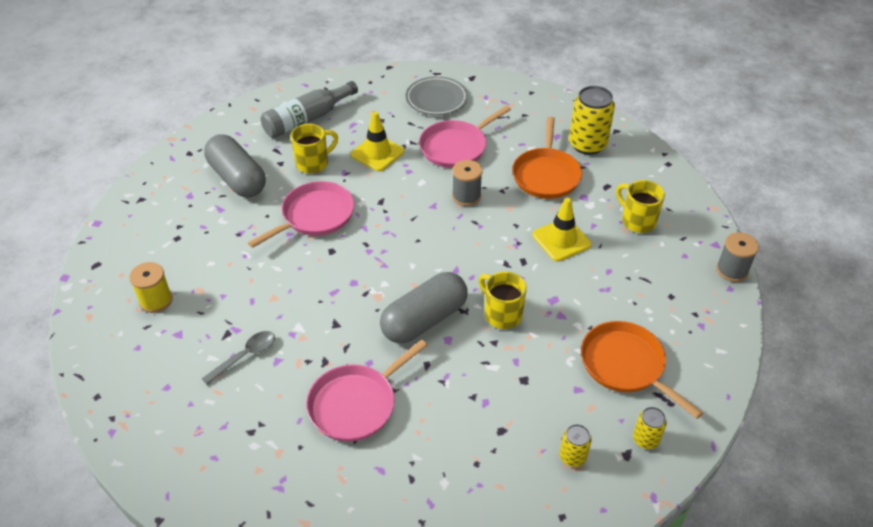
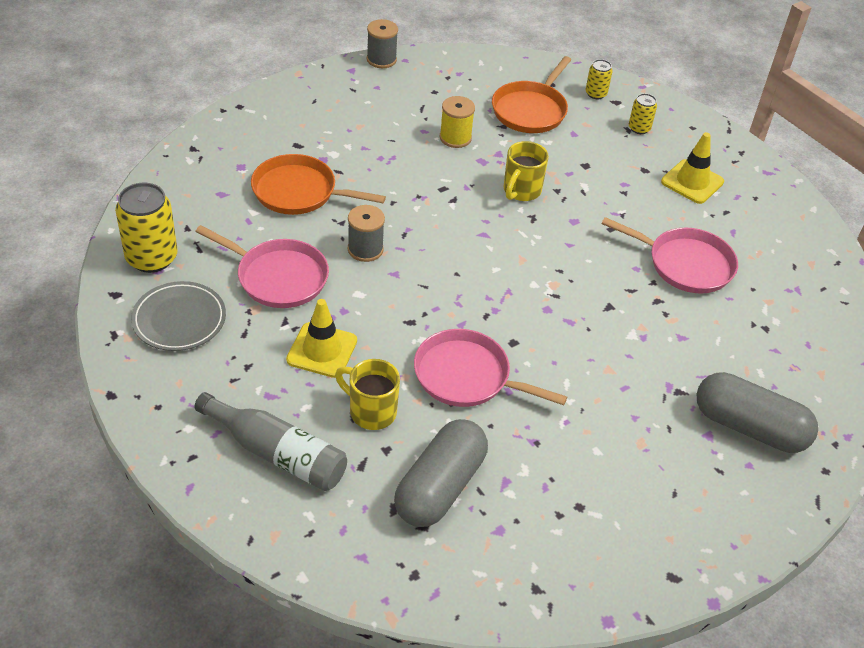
camera: 115 degrees left, 0 degrees up
(156, 300) = (682, 479): yellow spool -> yellow spool (455, 138)
(245, 356) = (694, 365): grey spoon -> none
(424, 320) = (561, 242): grey capsule -> grey capsule (749, 427)
(546, 175) = (299, 192): orange pan -> orange pan turned 150 degrees counterclockwise
(561, 240) = (398, 166): yellow traffic cone -> yellow traffic cone (692, 182)
(587, 144) = (228, 167): yellow can -> yellow can (151, 258)
(637, 221) = (343, 119): yellow mug -> none

